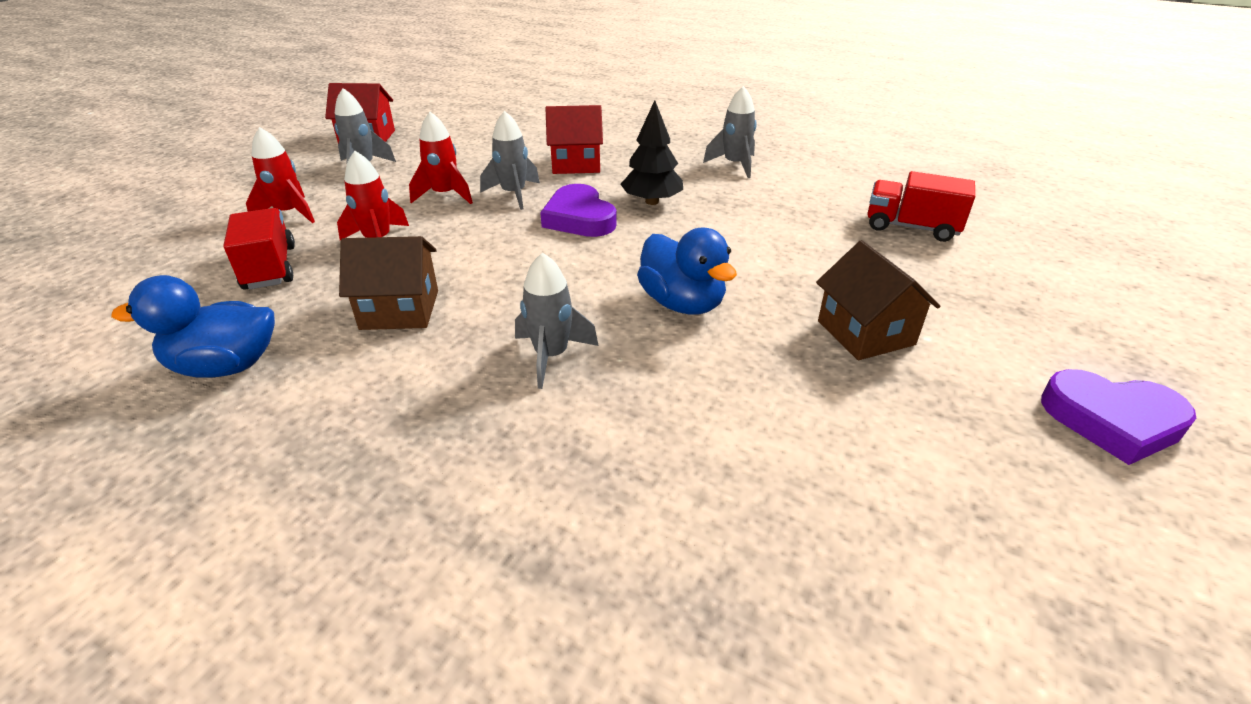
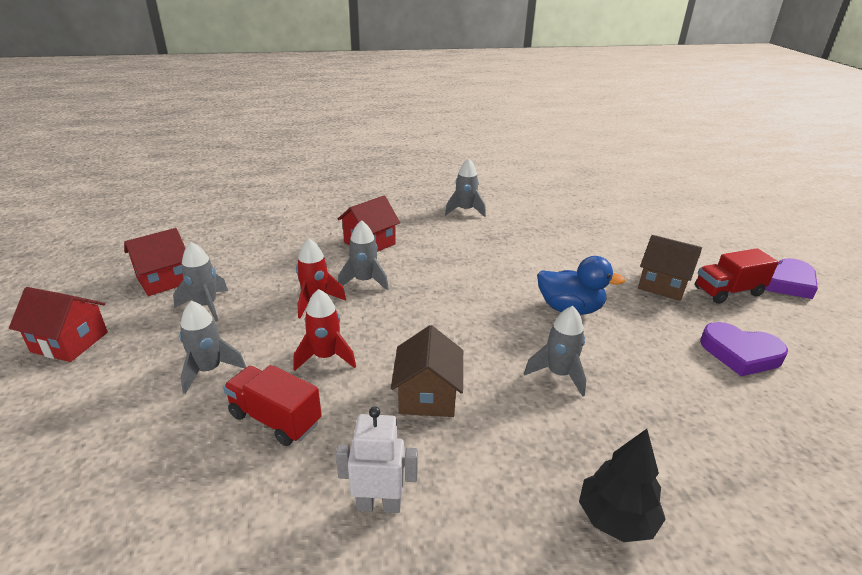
camera: 40 degrees left, 5 degrees down
(226, 366) = (379, 504): blue duck -> white robot
(247, 159) = (70, 342): none -> red house
(289, 213) = (209, 370): red rocket -> grey rocket
(400, 309) = (427, 396): brown house -> brown house turned 45 degrees counterclockwise
(579, 218) = (434, 281): purple heart -> purple heart (740, 353)
(652, 201) = (457, 252): black tree -> black tree (616, 519)
(911, 227) = (599, 218): red truck -> red truck (728, 291)

